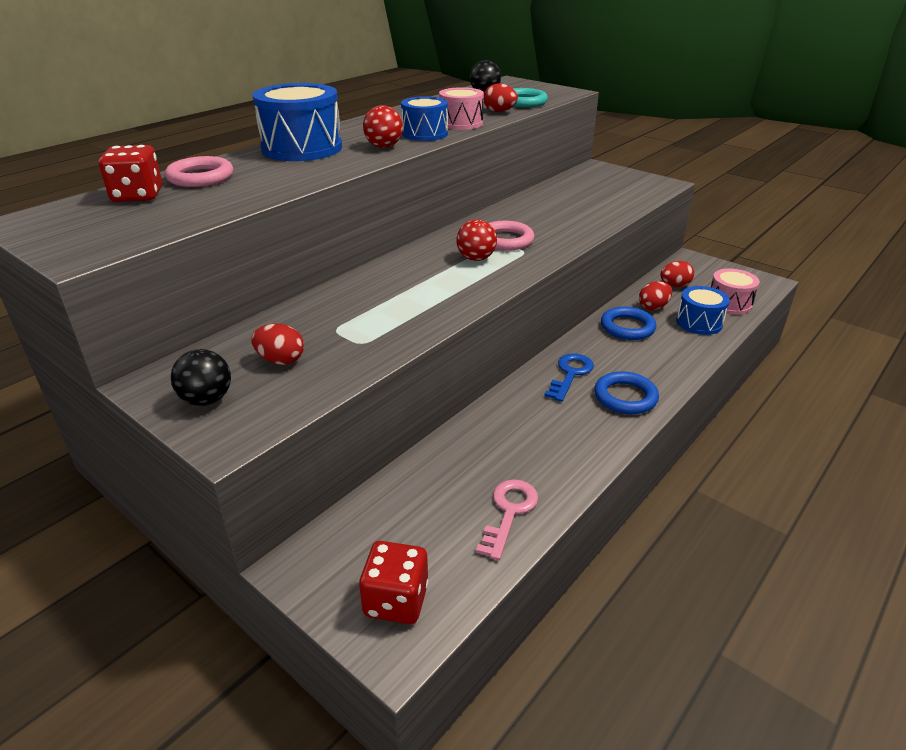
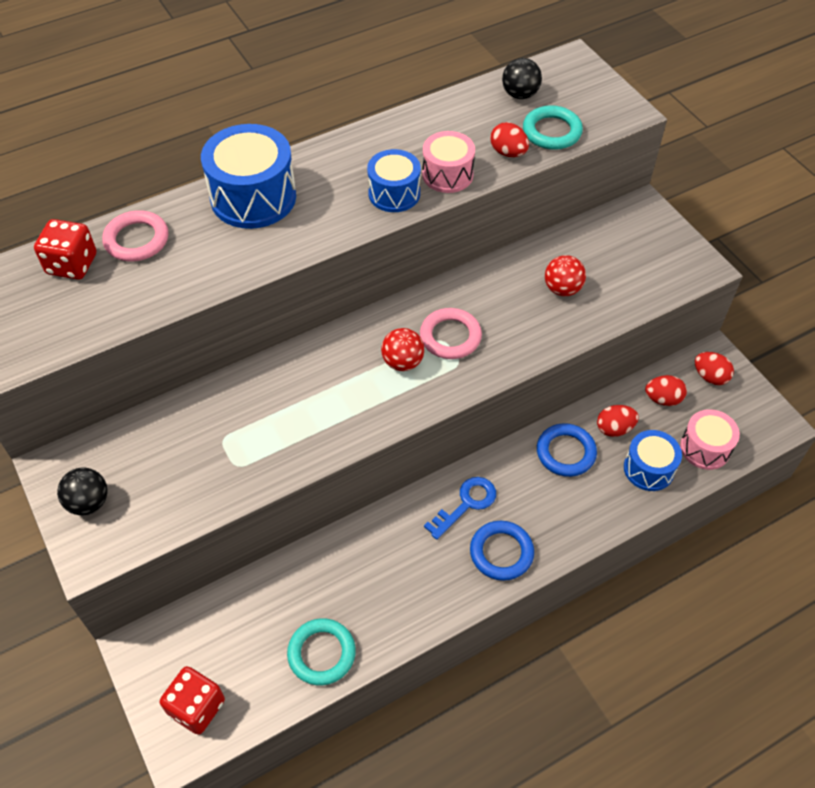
camera: 20 degrees right, 20 degrees up
(281, 360) = (161, 469): red egg -> red egg (710, 377)
(384, 147) = (336, 215): red ball -> red ball (562, 289)
(509, 512) = (321, 653): pink key -> turquoise ring

